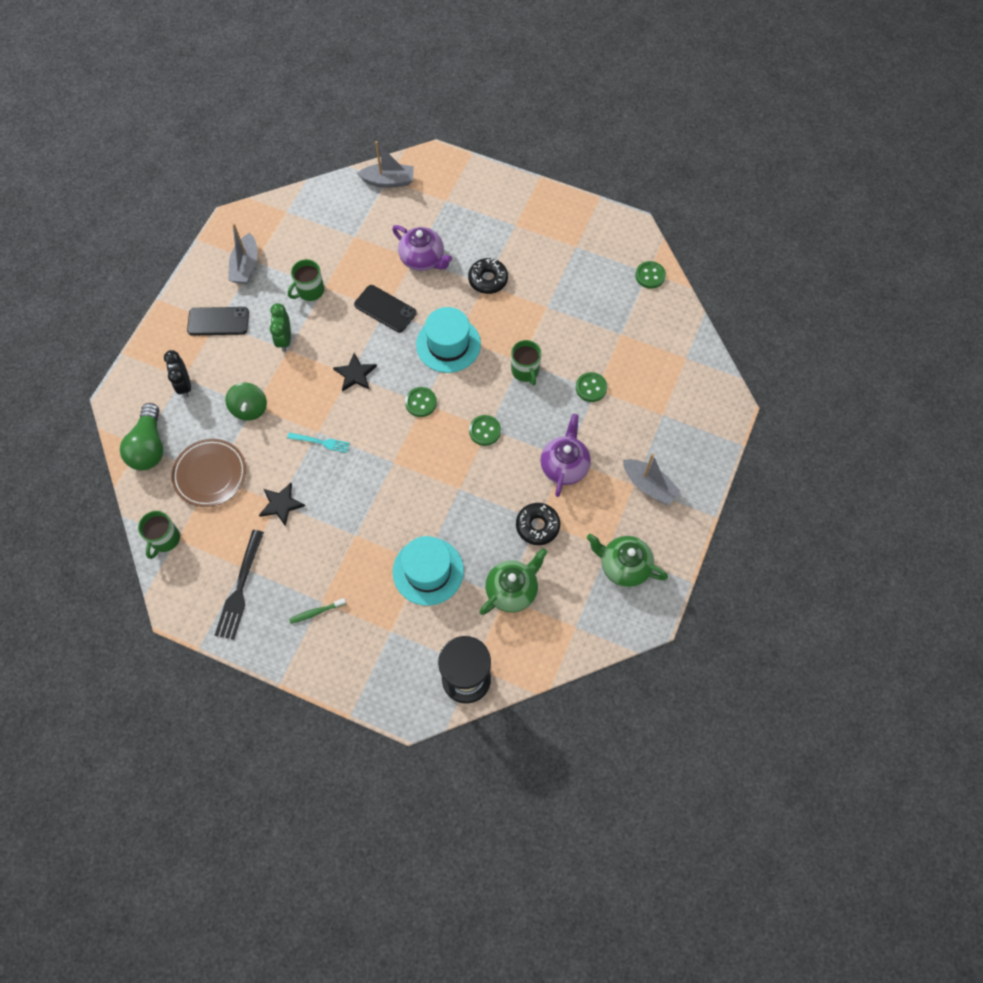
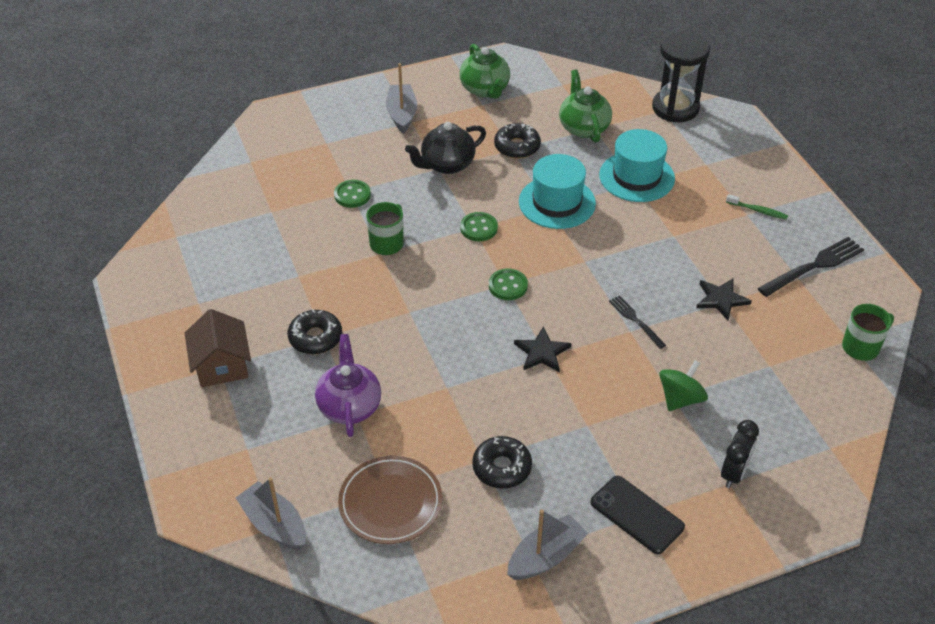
camera: 135 degrees left, 20 degrees down
(149, 447) = (820, 439): green light bulb -> none
(210, 474) = (772, 369): brown plate -> brown plate (390, 502)
(284, 339) = (580, 438): green clock -> none
(310, 291) = (502, 468): green mug -> black donut
(321, 442) = (635, 320): turquoise fork -> black fork
(385, 309) = (445, 388): black phone -> none
(448, 344) = (425, 312): turquoise hat -> turquoise hat (557, 202)
(512, 590) = (583, 127): green teapot -> green teapot turned 75 degrees clockwise
(515, 226) = (221, 365): none -> brown house
(564, 466) = (447, 165): purple teapot -> black teapot
(650, 275) = (179, 232): green button -> none

